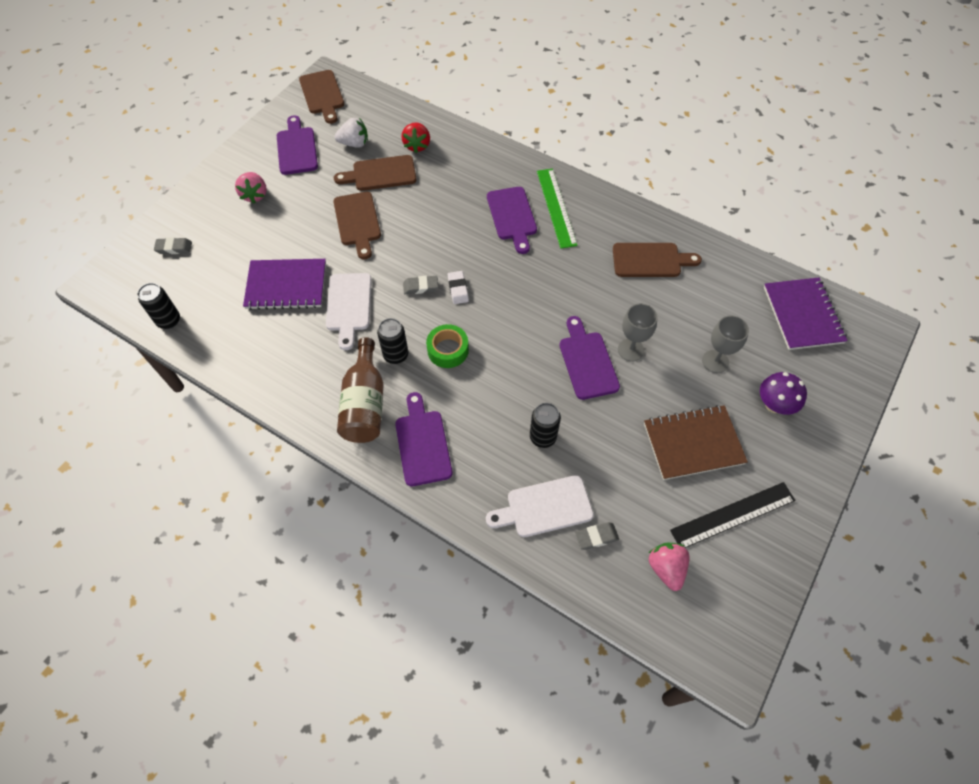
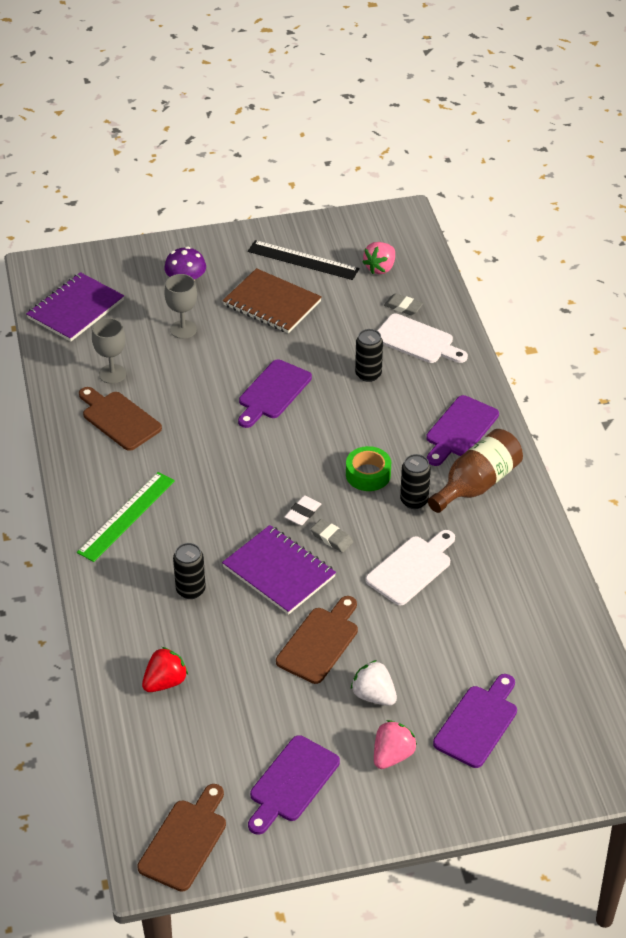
camera: 135 degrees left, 15 degrees down
(169, 320) = (590, 676): black can -> black can (190, 590)
(174, 248) = (528, 755): grey eraser -> none
(286, 286) = (450, 628): purple notebook -> purple notebook (279, 572)
(354, 143) = (225, 738): white strawberry -> white strawberry (374, 695)
(380, 174) = (240, 678): brown cutting board -> none
(512, 216) = (175, 537): purple cutting board -> purple cutting board (478, 723)
(630, 350) = (230, 377): grey goblet -> grey goblet (112, 374)

